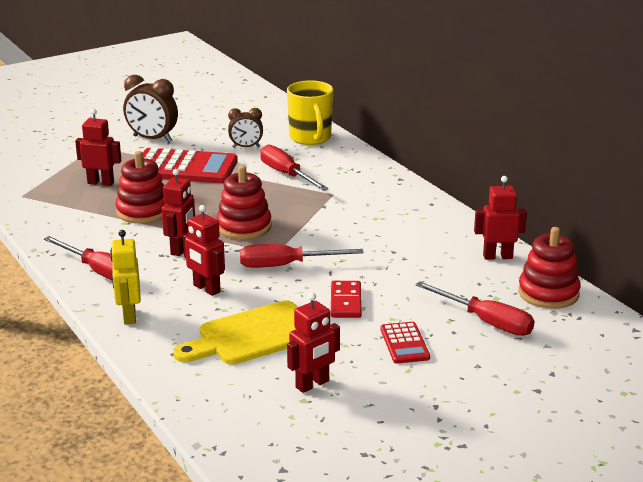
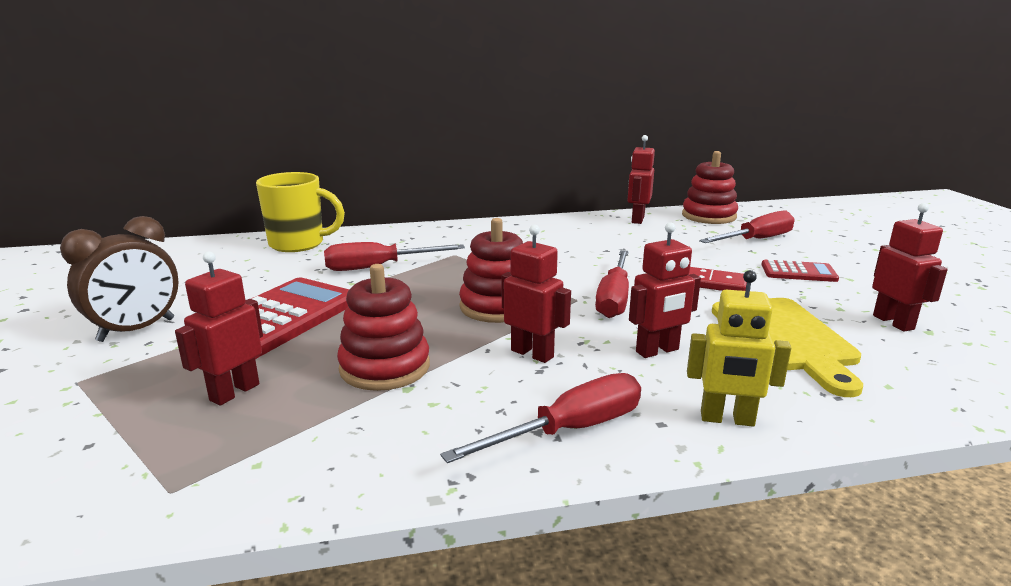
camera: 70 degrees left, 5 degrees down
(246, 147) = (269, 276): brown clock -> none

